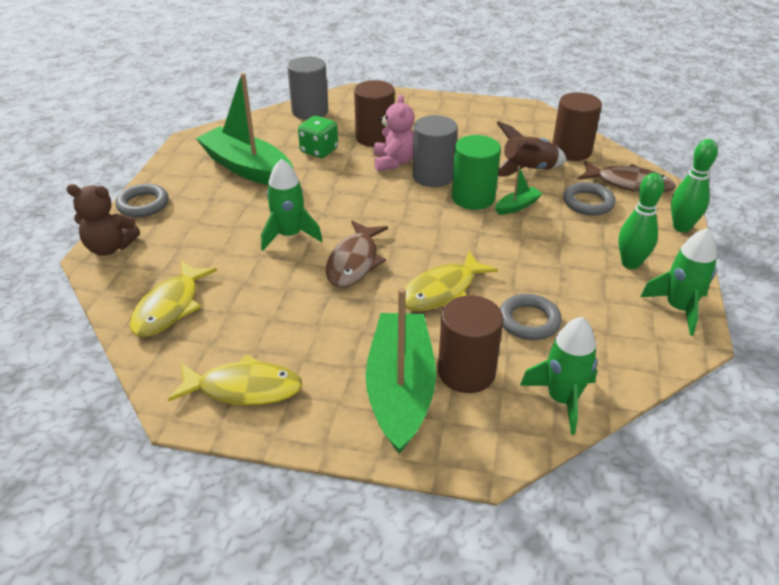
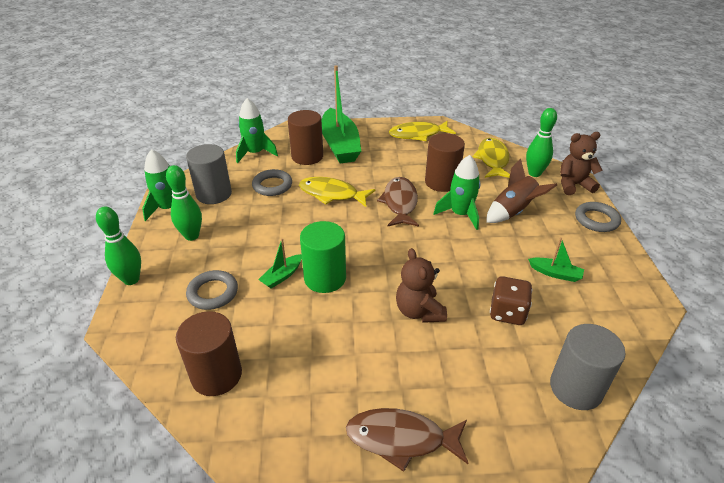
camera: 165 degrees right, 0 degrees up
(138, 273) = (534, 173): none -> green bowling pin
(247, 168) = (555, 273): green boat -> green boat, size x0.43
(319, 151) = (507, 313): green dice -> brown dice
(375, 137) = (461, 349): brown cylinder -> brown cylinder (441, 182)
(394, 162) = (419, 311): pink teddy bear -> brown teddy bear
(433, 176) = (371, 299): grey cylinder -> grey cylinder (214, 194)
(442, 291) = (332, 194): yellow fish -> yellow fish turned 105 degrees counterclockwise
(528, 170) = (271, 328): brown rocket -> brown rocket (513, 212)
(629, 184) = (161, 328): brown fish -> brown fish (401, 439)

